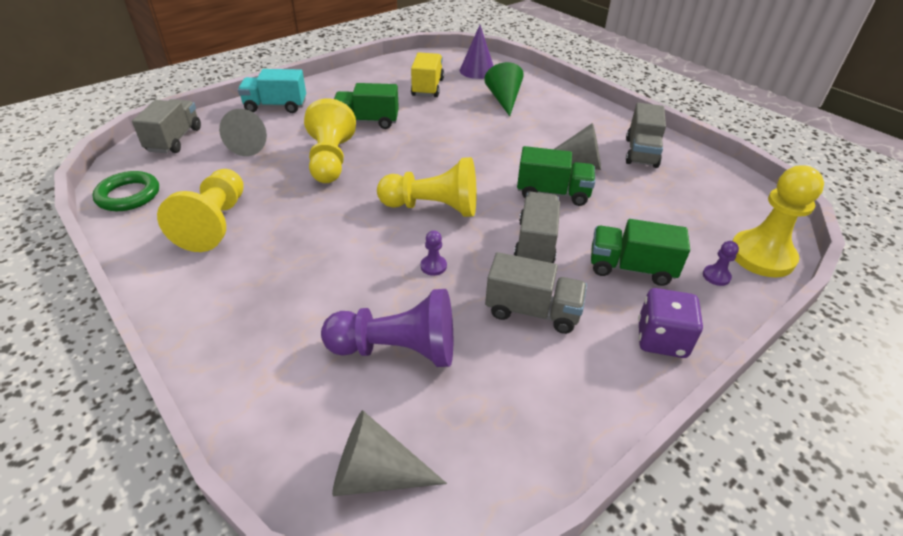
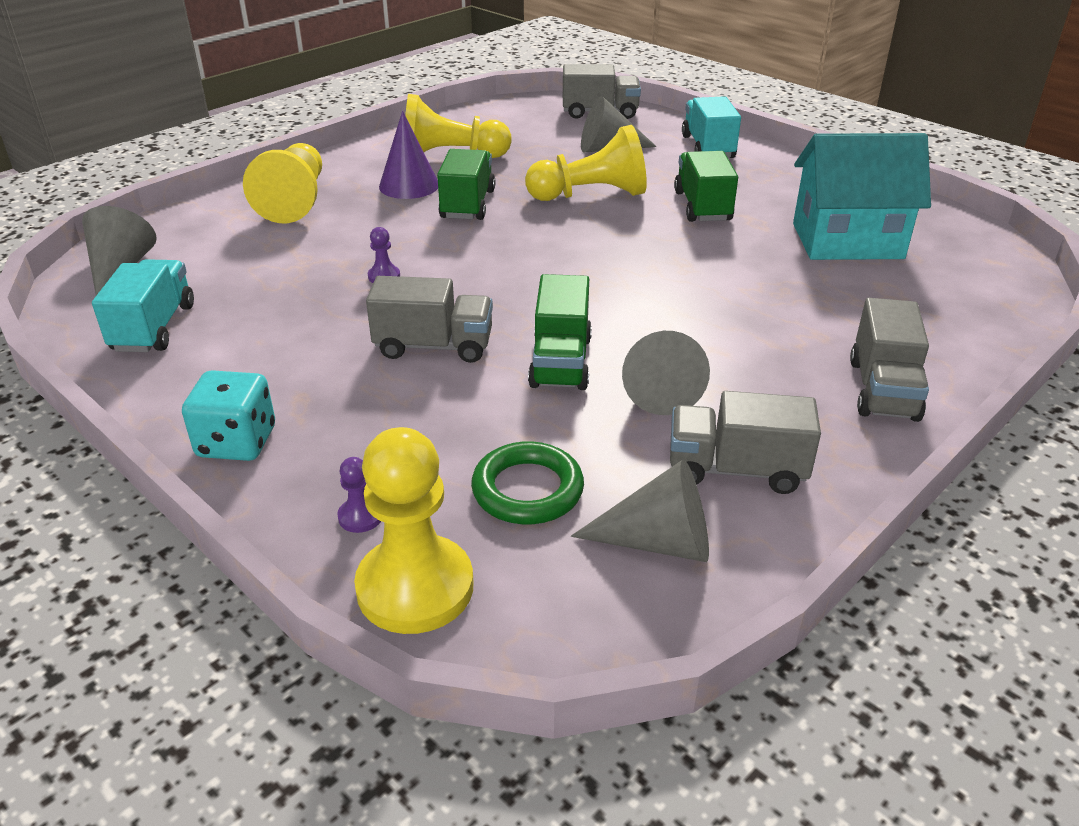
camera: 85 degrees right, 5 degrees down
(128, 195) = (490, 114): green ring -> green ring (527, 490)
(397, 349) = (257, 266): purple pawn -> none
(427, 87) = (847, 241): yellow truck -> turquoise house
(433, 207) = (502, 268): yellow pawn -> yellow pawn (295, 201)
(477, 71) = (958, 282): purple cone -> purple cone (409, 185)
(504, 100) = (856, 313): green cone -> none
(504, 418) = (154, 328): none -> turquoise truck
(532, 311) = (301, 343): grey truck -> grey truck (883, 390)
(630, 268) = (380, 427): green truck -> green truck (467, 204)
(661, 339) = (237, 442): purple dice -> turquoise dice
(699, 180) = (658, 542): none -> grey cone

